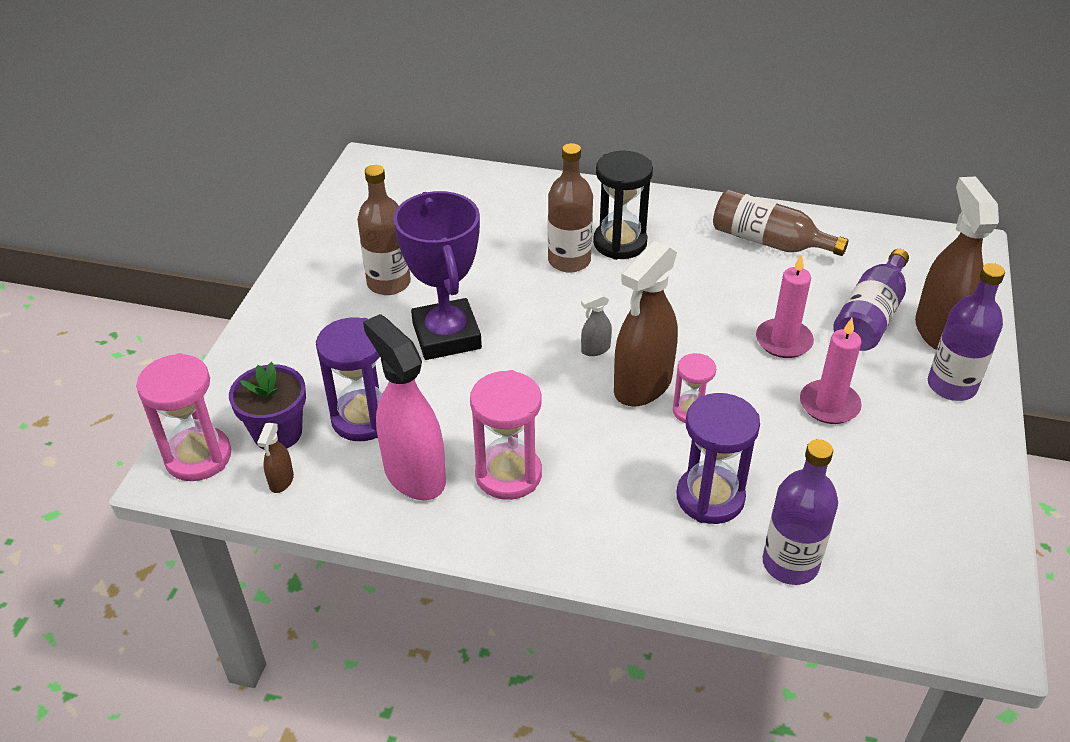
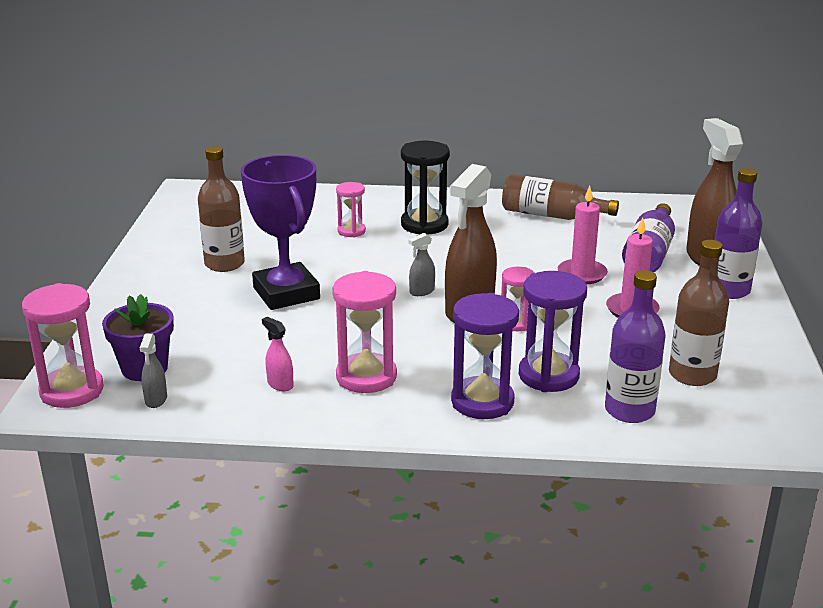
camera: 10 degrees left, 15 degrees down
(281, 481) = (156, 400): brown spray bottle -> grey spray bottle
(363, 418) = (223, 352): purple hourglass -> purple hourglass (482, 402)
(414, 474) = (280, 384): pink spray bottle -> pink spray bottle, size x0.43
(536, 245) = (351, 231): none -> pink hourglass
(569, 261) = (383, 238): brown bottle -> brown bottle (692, 375)

